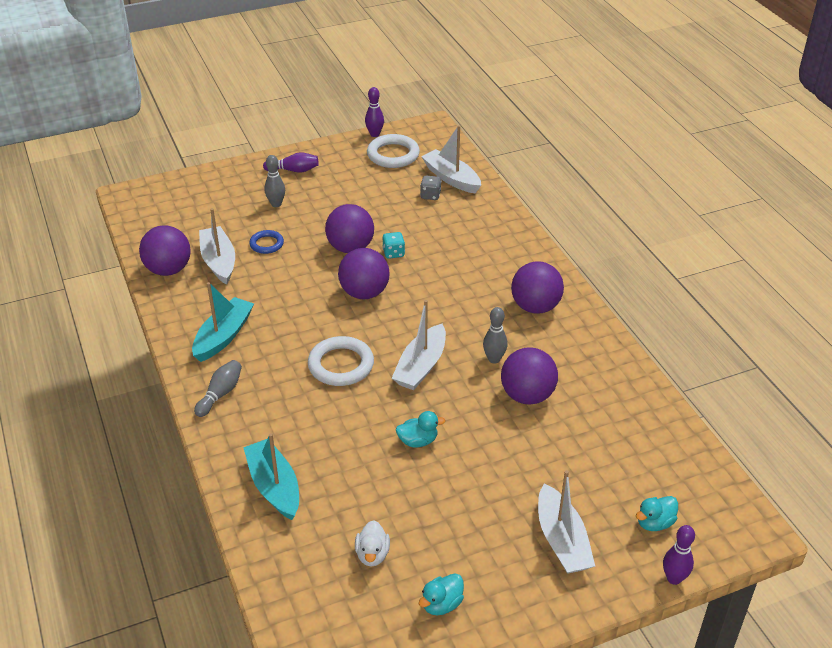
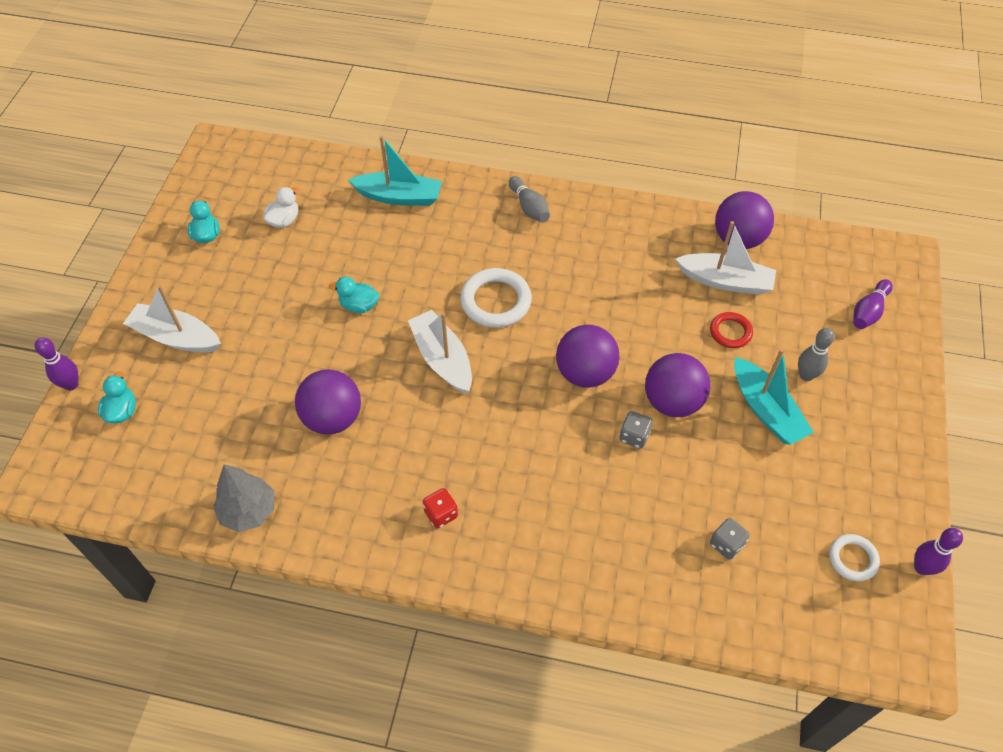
camera: 125 degrees right, 15 degrees up
(223, 336) = (603, 238): turquoise boat -> turquoise boat (766, 410)
(266, 244) = (730, 332): blue ring -> red ring
(293, 170) = (874, 426): purple bowling pin -> purple bowling pin (868, 311)
(372, 554) = (284, 220): white duck -> white duck turned 90 degrees clockwise
(393, 155) = (852, 559): white ring -> white ring, size x0.59
(393, 253) = (634, 436): turquoise dice -> grey dice
(418, 441) = (359, 305): turquoise duck -> turquoise duck turned 75 degrees clockwise
(451, 178) = (752, 595): white boat -> none
(494, 359) = (400, 423): grey bowling pin -> none
(535, 307) = (441, 514): purple ball -> red dice
(636, 395) = (248, 511): none -> grey tree

